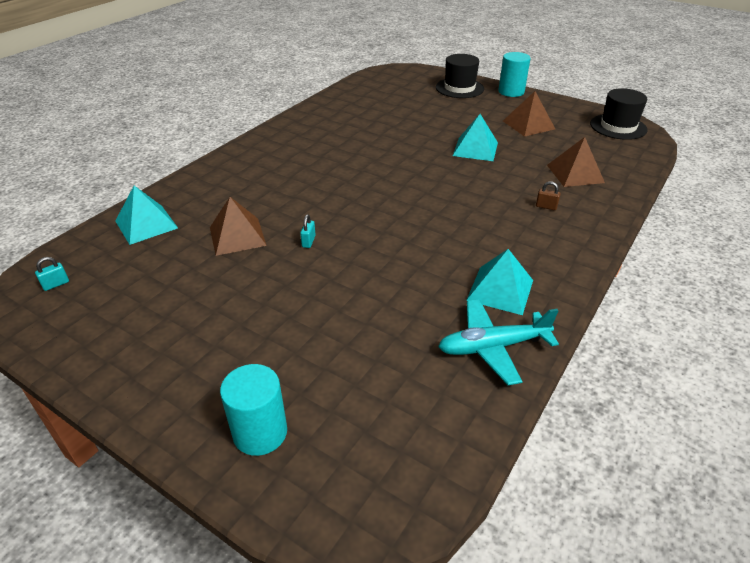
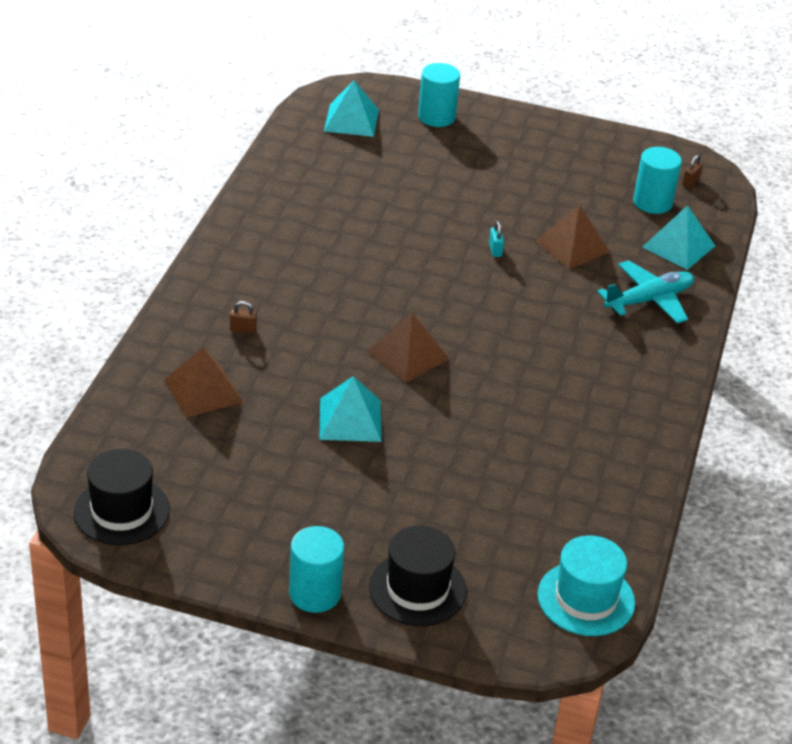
camera: 160 degrees right, 0 degrees up
(56, 284) = (690, 182): turquoise padlock -> brown padlock
(120, 267) = (652, 202): none -> turquoise cylinder
(380, 78) = (586, 599): none -> turquoise hat
(492, 347) = (286, 182): turquoise plane -> turquoise plane (649, 300)
(500, 290) = (286, 227): turquoise pyramid -> turquoise pyramid (351, 120)
(528, 125) = (274, 491): brown pyramid -> brown pyramid (408, 355)

